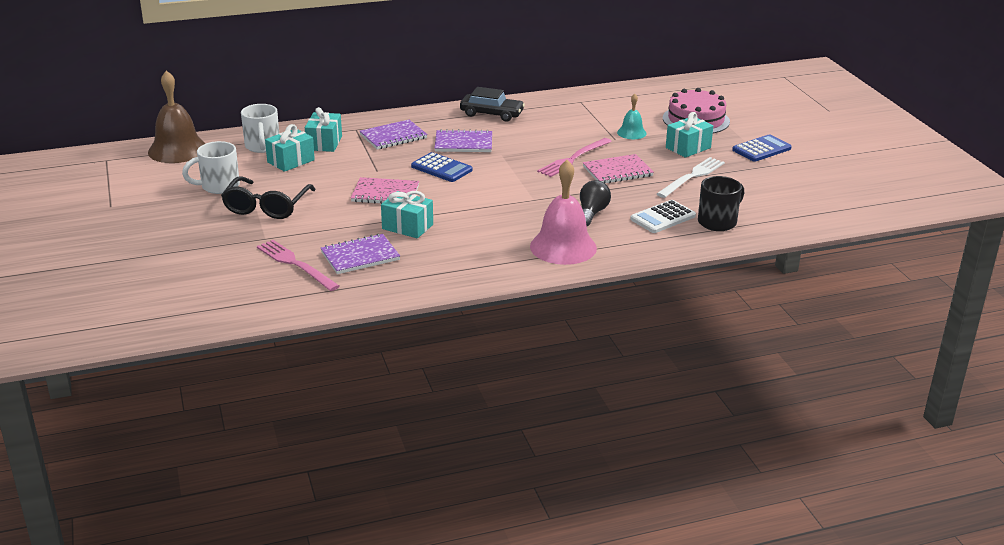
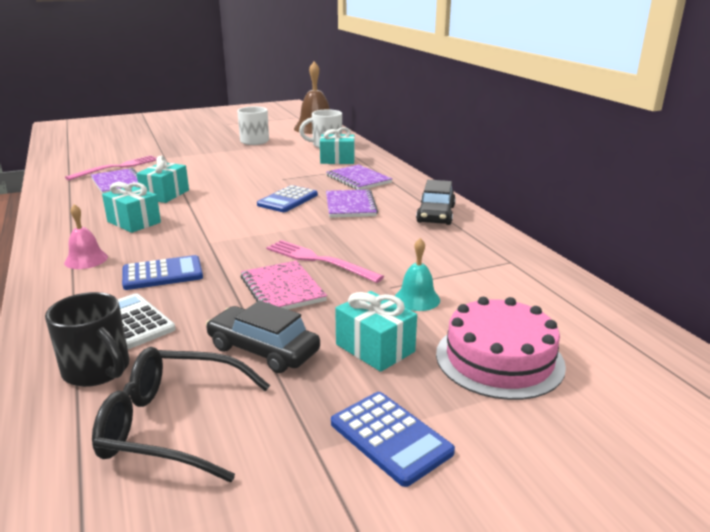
camera: 85 degrees right, 5 degrees down
(266, 207) = (217, 154): black glasses -> black glasses (172, 425)
(291, 161) = (299, 154): turquoise gift -> turquoise gift (134, 222)
(385, 193) = (234, 184): pink notebook -> none
(563, 247) = (86, 259): pink bell -> pink bell, size x0.52
(592, 213) = (162, 274): black light bulb -> blue calculator
(692, 177) = (263, 349): white fork -> black car

